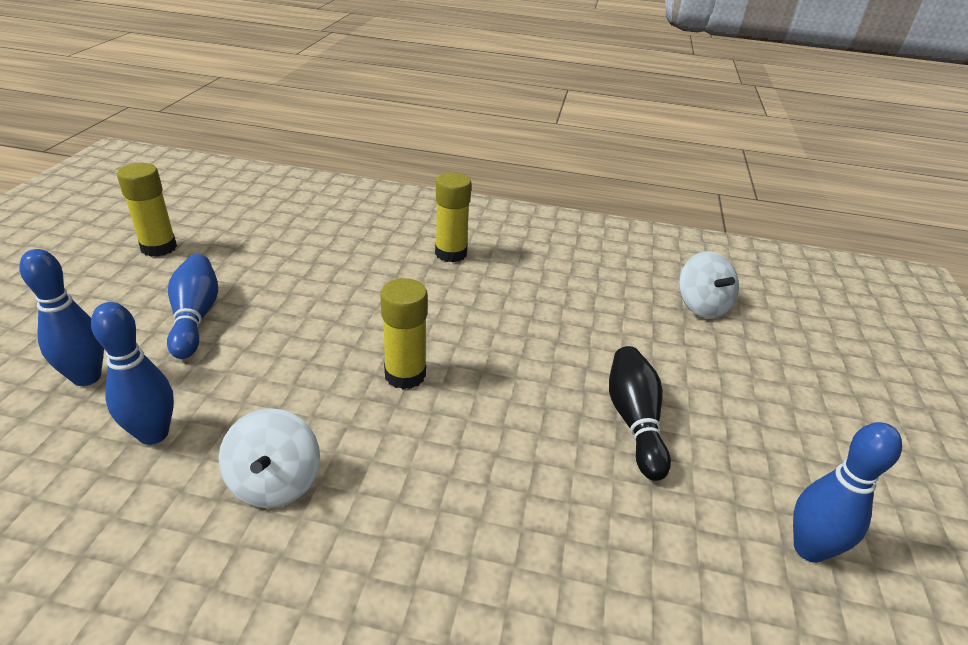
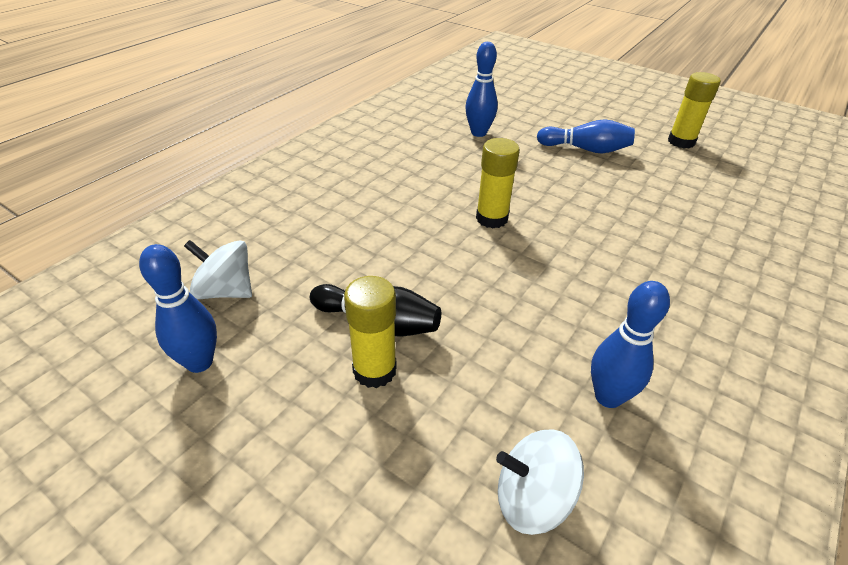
camera: 115 degrees right, 5 degrees up
(87, 377) = (534, 118): blue bowling pin -> blue bowling pin (608, 397)
(275, 482) = (423, 160): white spinning top -> white spinning top (225, 291)
(451, 253) = (679, 288): yellow glue stick -> yellow glue stick (374, 370)

